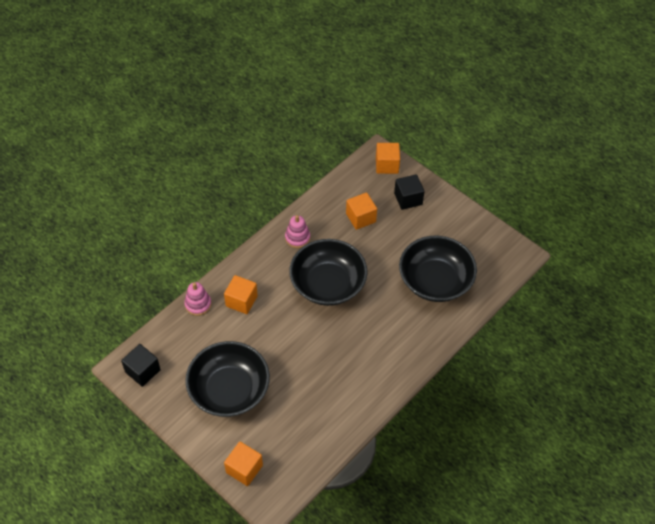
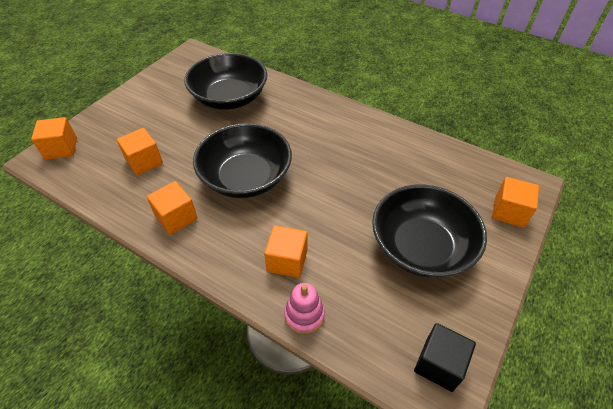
camera: 100 degrees left, 5 degrees down
(297, 238) = (176, 217): pink stacking toy -> orange cube
(408, 199) = (118, 126): black cube -> none

